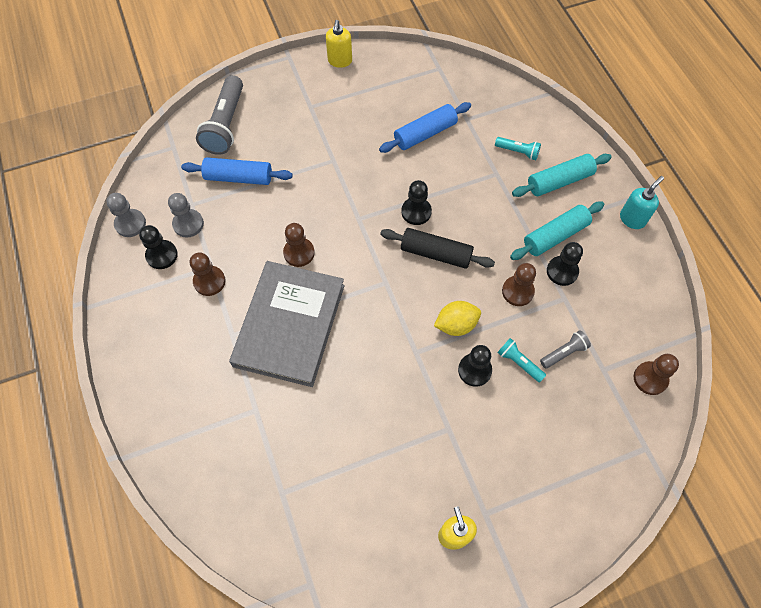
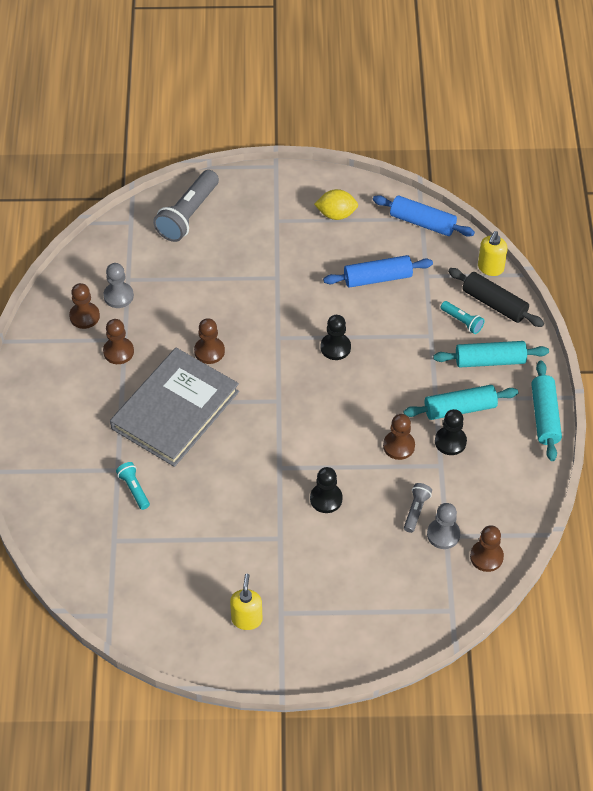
camera: 20 degrees right, 10 degrees down
(130, 224) = (66, 280): grey pawn -> grey pawn (443, 534)
(162, 255) = (84, 316): black pawn -> brown pawn
(239, 177) = (181, 267): blue rolling pin -> blue rolling pin (422, 222)
(340, 61) = (324, 184): yellow soap dispenser -> yellow soap dispenser (490, 268)
(436, 253) = (337, 390): black rolling pin -> black rolling pin (494, 304)
(456, 325) = (327, 456): yellow lemon -> yellow lemon (336, 214)
(519, 362) = (370, 505): turquoise flashlight -> turquoise flashlight (134, 489)
(564, 353) = (416, 510): grey flashlight -> grey flashlight turned 60 degrees counterclockwise
(632, 219) = (545, 416): turquoise soap dispenser -> turquoise rolling pin

